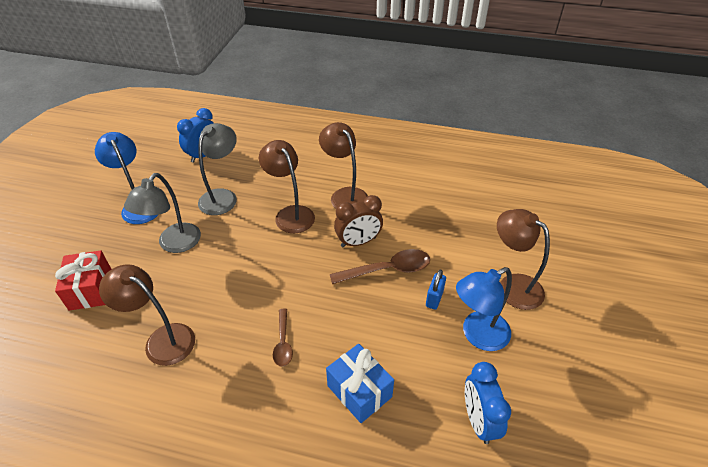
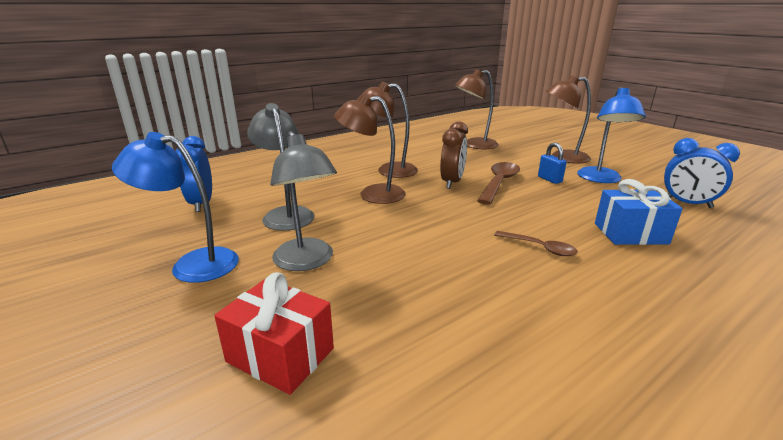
camera: 50 degrees left, 20 degrees down
(162, 339) = (457, 320): brown lamp -> brown lamp (474, 145)

